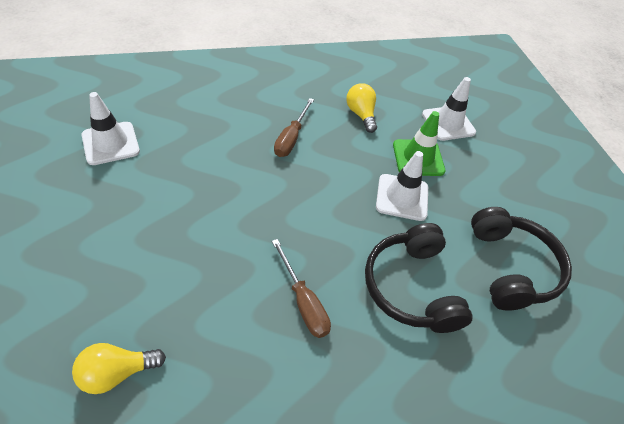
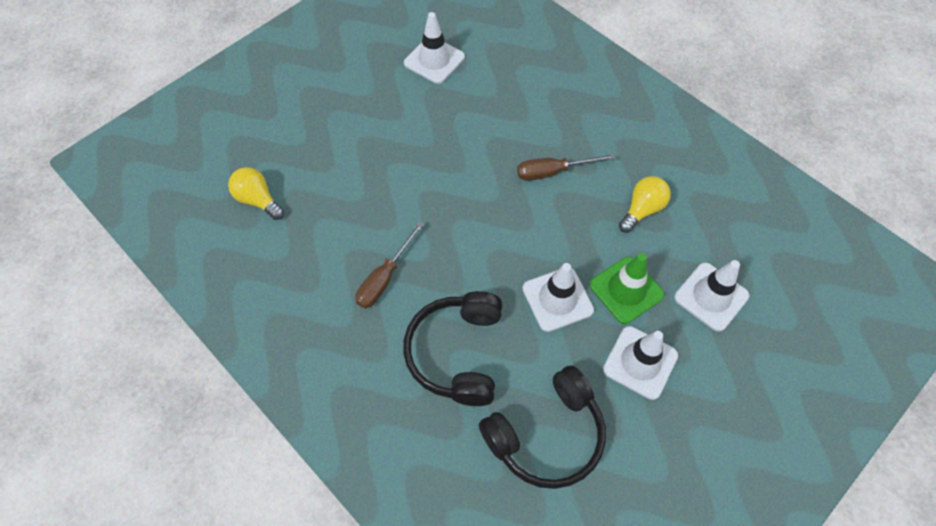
camera: 65 degrees right, 10 degrees up
(411, 287) = (457, 353): black headphones -> black headphones turned 45 degrees counterclockwise
(477, 183) = (640, 362): none -> white traffic cone

